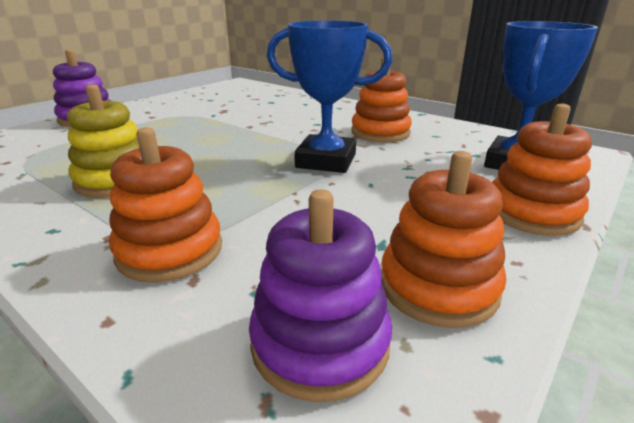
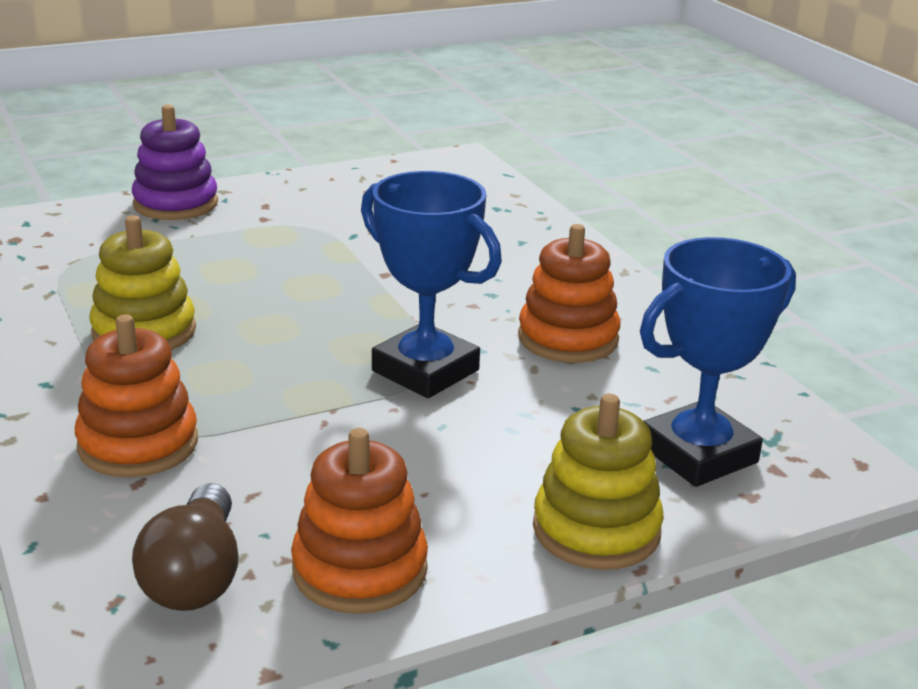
camera: 25 degrees right, 0 degrees up
(320, 343) = (195, 576): purple stacking toy -> brown light bulb
(532, 213) = (596, 530): orange stacking toy -> yellow stacking toy

